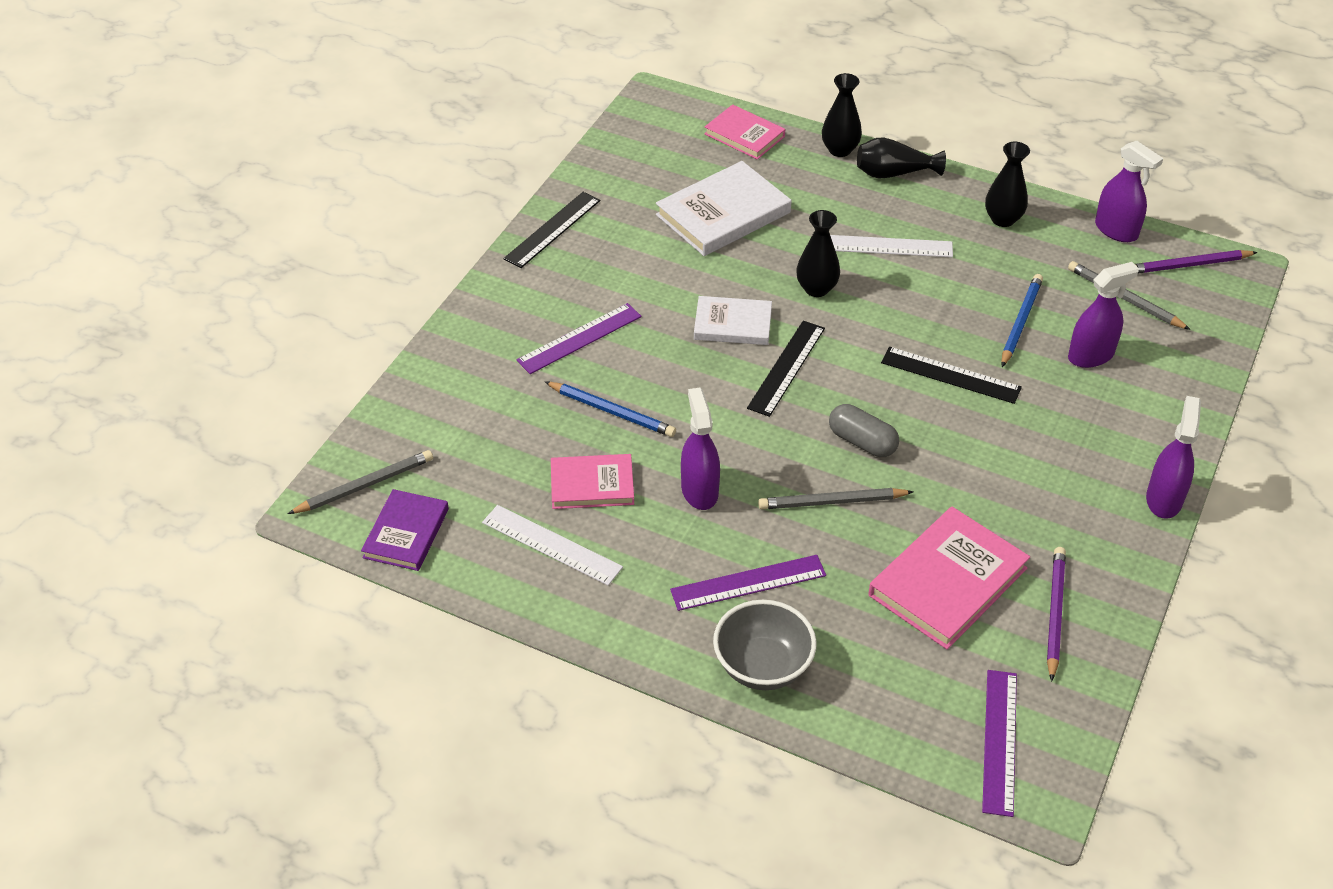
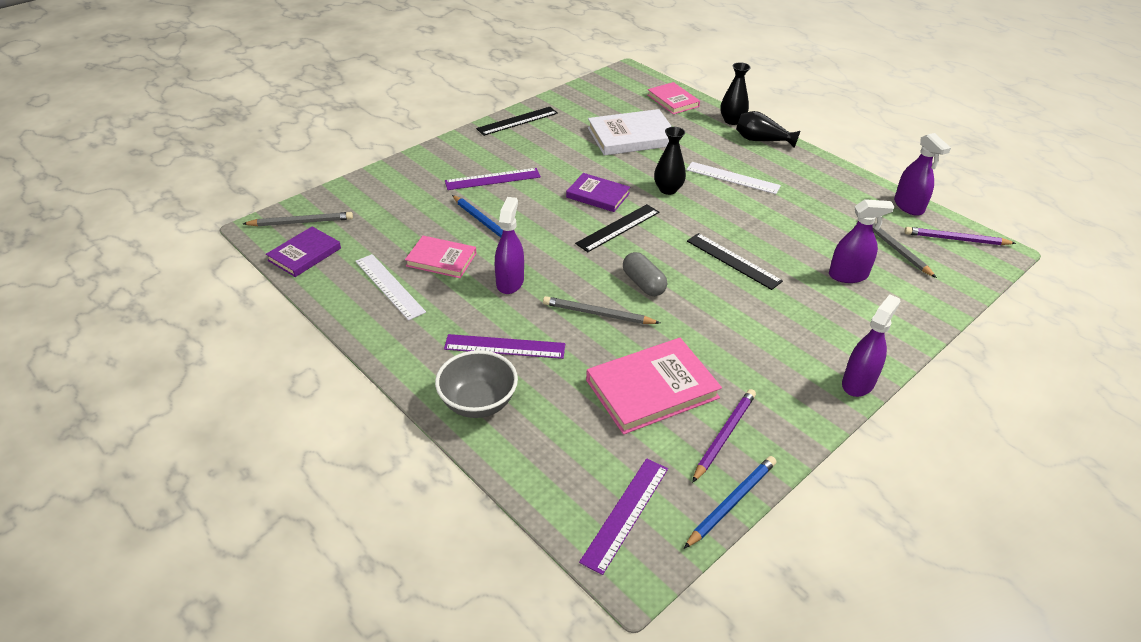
camera: 20 degrees right, 5 degrees down
(732, 324) = (598, 195): white book -> purple book
(1003, 219) = (825, 181): black vase -> none
(1020, 322) = (804, 242): blue pencil -> blue pencil (731, 502)

